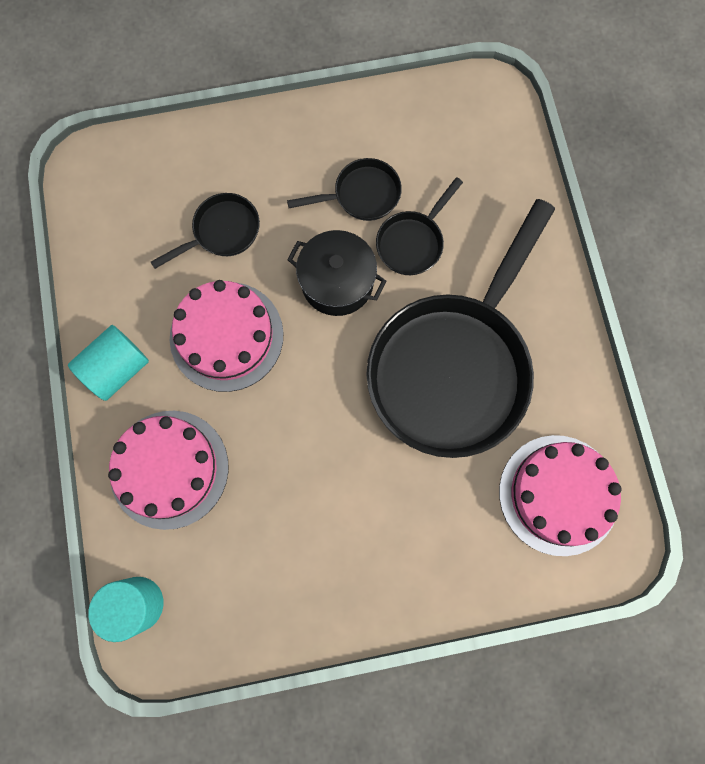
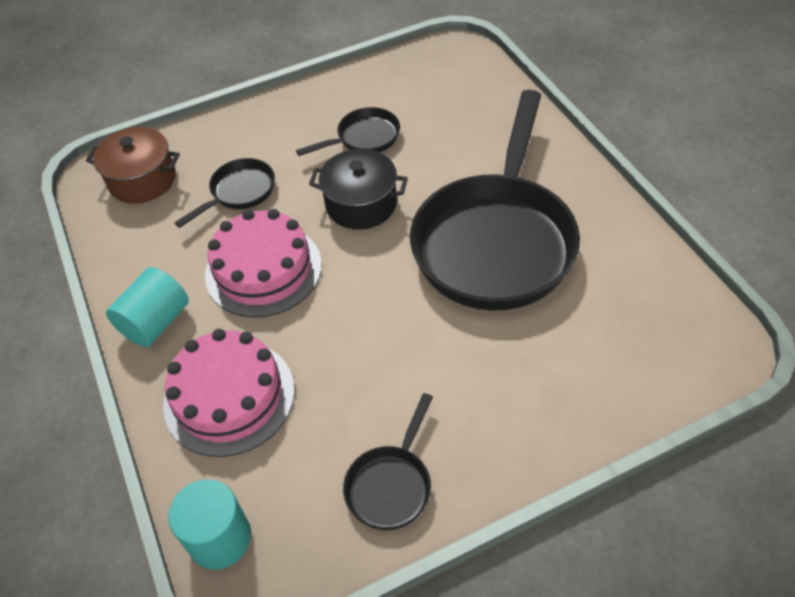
camera: 10 degrees left, 25 degrees down
(130, 187) = (142, 180): none -> brown pot
(412, 242) = (422, 160): black pan -> black pan (391, 485)
(558, 494) = (643, 318): pink cake -> none

